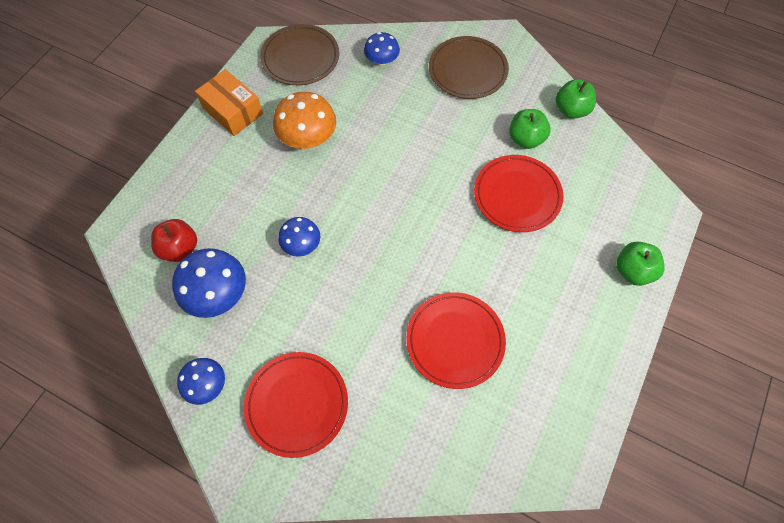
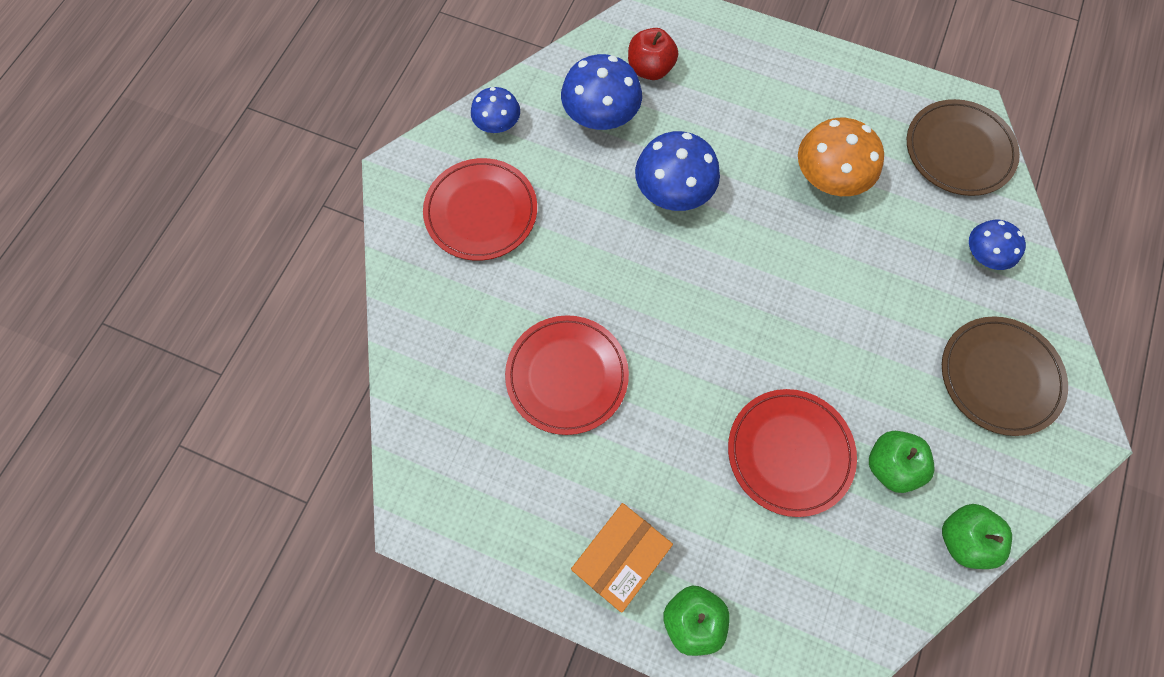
camera: 85 degrees right, 5 degrees up
(233, 111) = (850, 87): orange box -> orange box (620, 558)
(301, 244) = (673, 190): blue mushroom -> blue mushroom, size x1.62

